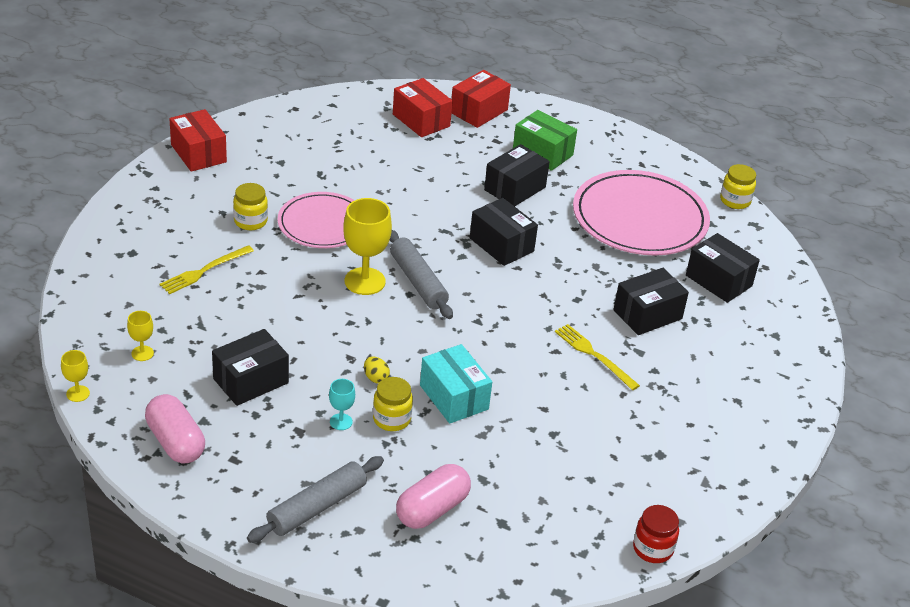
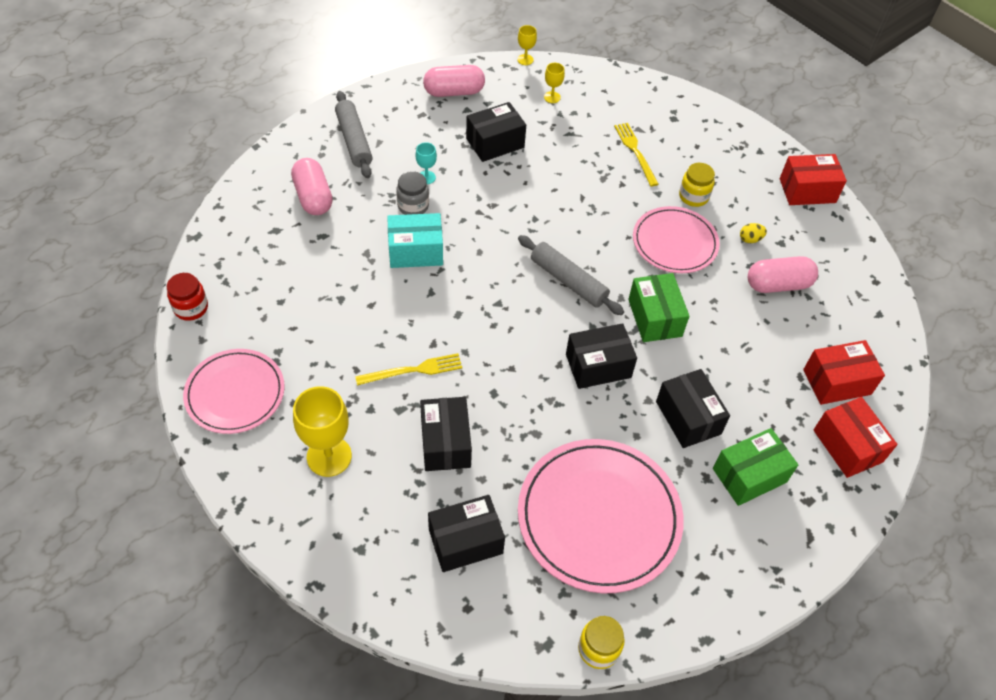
camera: 115 degrees right, 15 degrees up
(251, 381) = (495, 143): black box -> black box turned 75 degrees clockwise
(335, 158) = (778, 284): none -> pink capsule
(365, 281) = (583, 245): yellow goblet -> yellow goblet (329, 456)
(375, 378) = (462, 212): yellow egg -> yellow egg (750, 239)
(391, 419) = (413, 206): yellow jar -> grey jar
(418, 282) = (568, 281): grey rolling pin -> grey rolling pin turned 45 degrees clockwise
(424, 222) = (654, 318): none -> green box
(714, 468) = (235, 393): none -> pink plate

